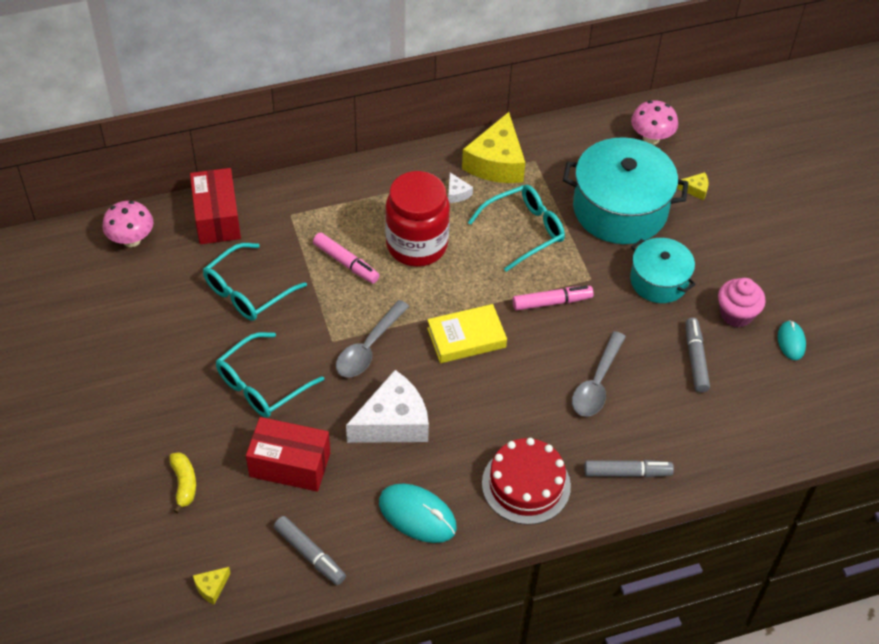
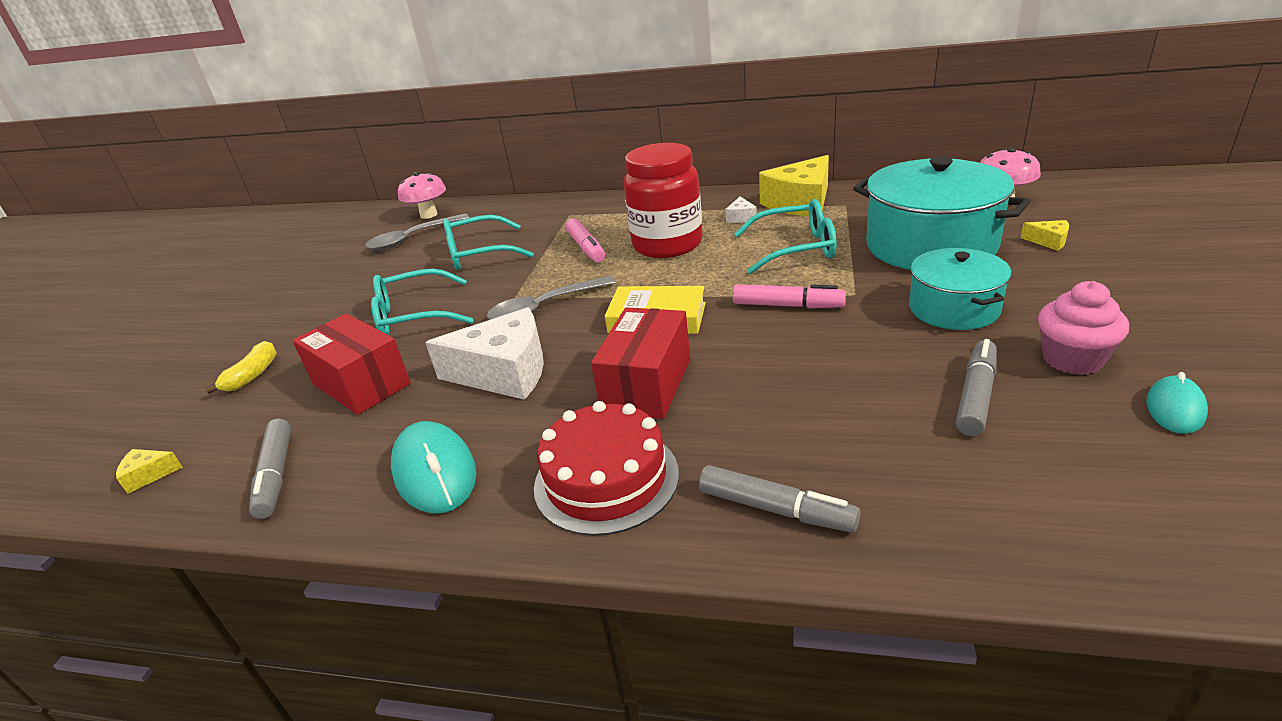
camera: 35 degrees right, 20 degrees down
(217, 218) = (507, 210): red box -> red box (647, 384)
(597, 383) = (797, 390): grey spoon -> grey spoon (412, 238)

